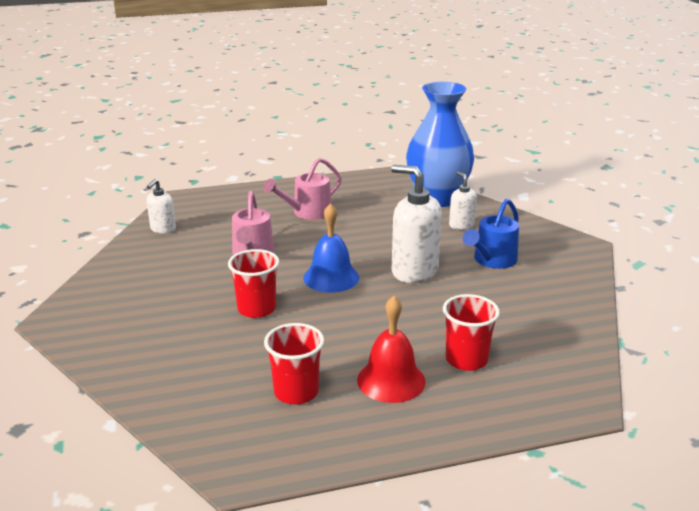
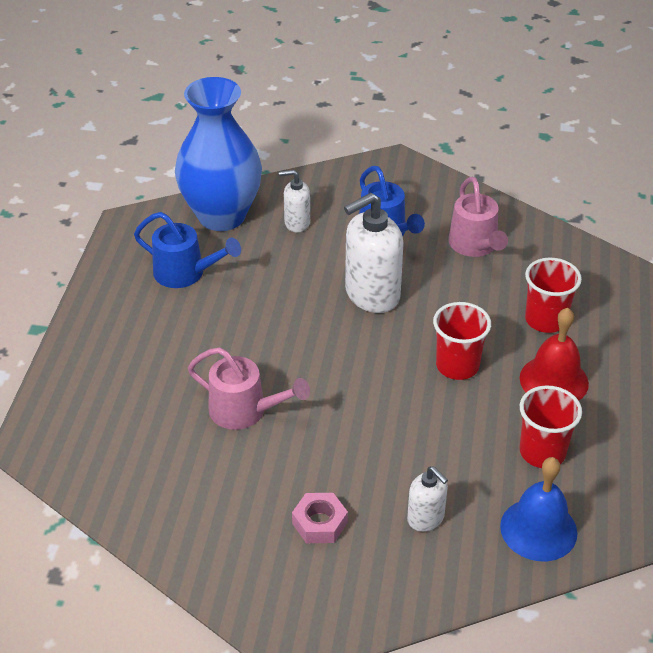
camera: 65 degrees left, 15 degrees up
(162, 305) = (319, 523): none -> pink nut
(163, 229) = (114, 483): white soap dispenser -> white soap dispenser (426, 518)
(256, 309) = (375, 441): red cup -> red cup (457, 366)
(307, 212) = (173, 332): pink watering can -> pink watering can (475, 246)
(331, 277) = (345, 361): blue bell -> blue bell (538, 529)
(367, 202) = (186, 273): none -> blue watering can

